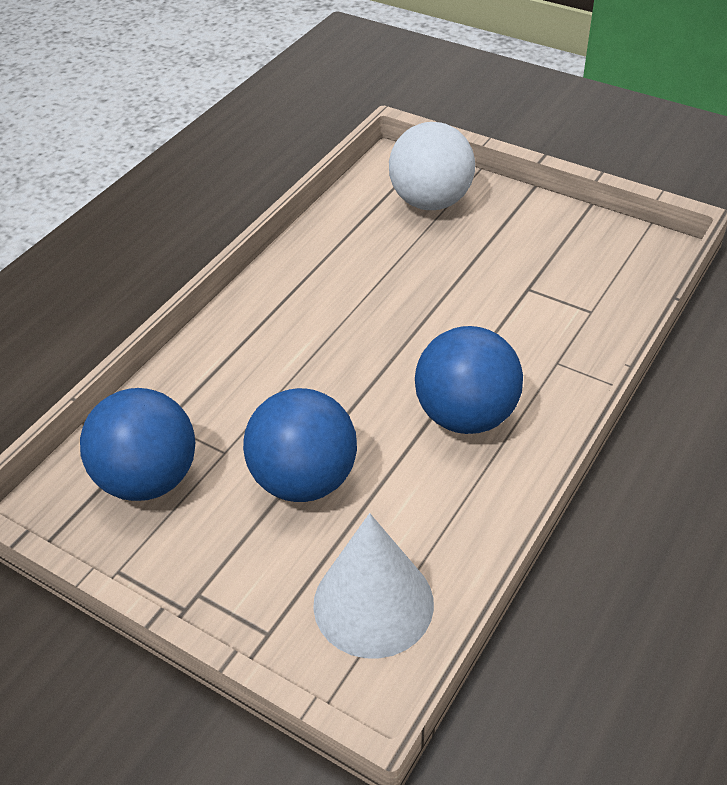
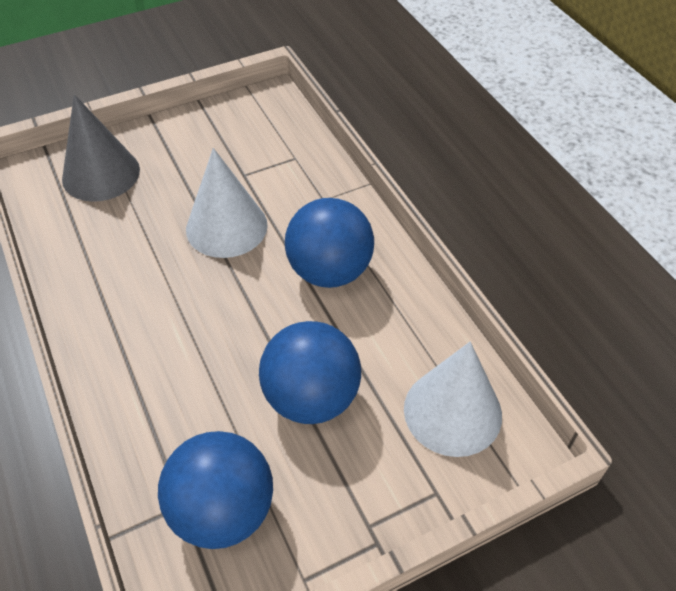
camera: 60 degrees left, 5 degrees up
(431, 201) = (101, 174): white ball -> grey cone
(450, 313) = (226, 227): none -> white cone

